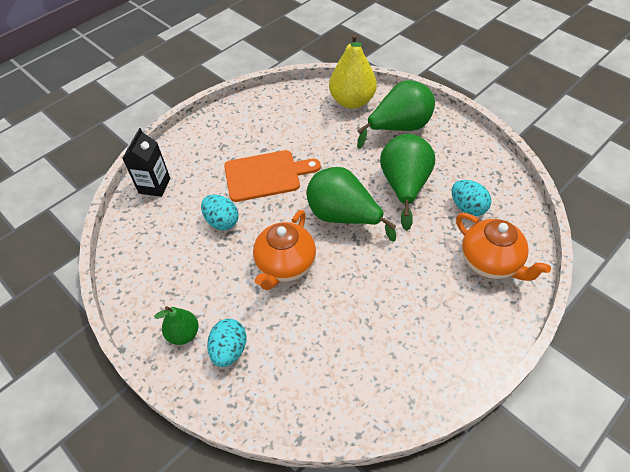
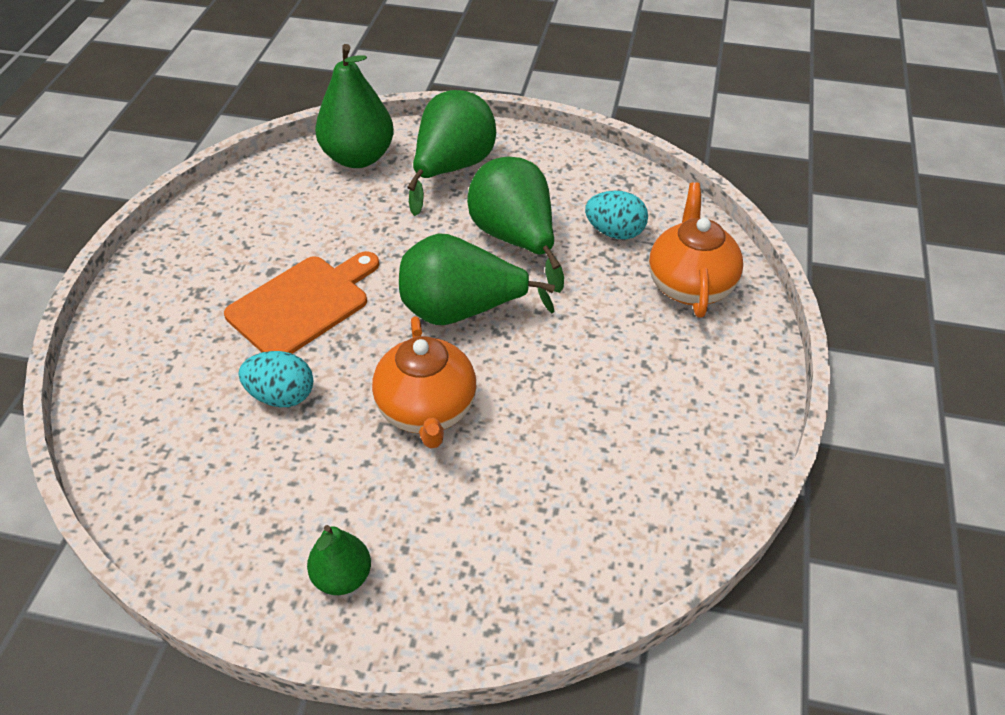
camera: 35 degrees left, 5 degrees down
(154, 186) = (122, 394): black carton -> none
(229, 350) = (431, 561): turquoise egg -> none
(352, 101) = (358, 157): yellow pear -> green pear
(491, 262) = (690, 285): orange teapot -> orange teapot turned 105 degrees counterclockwise

